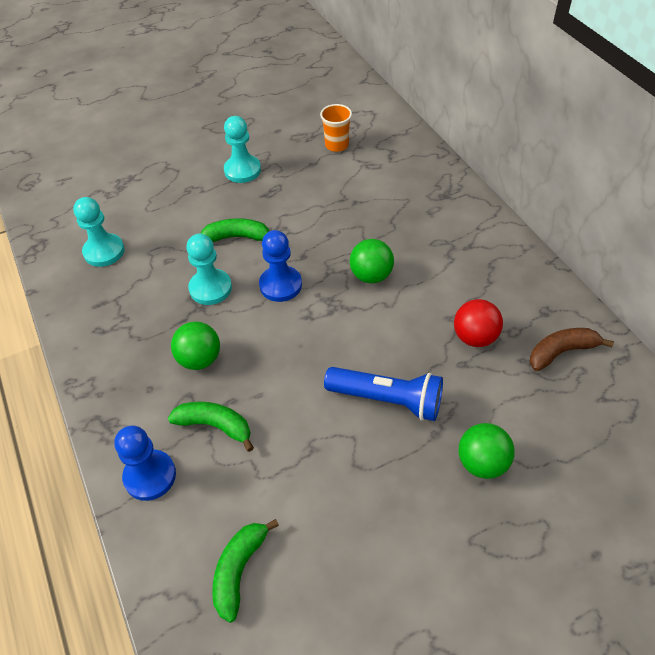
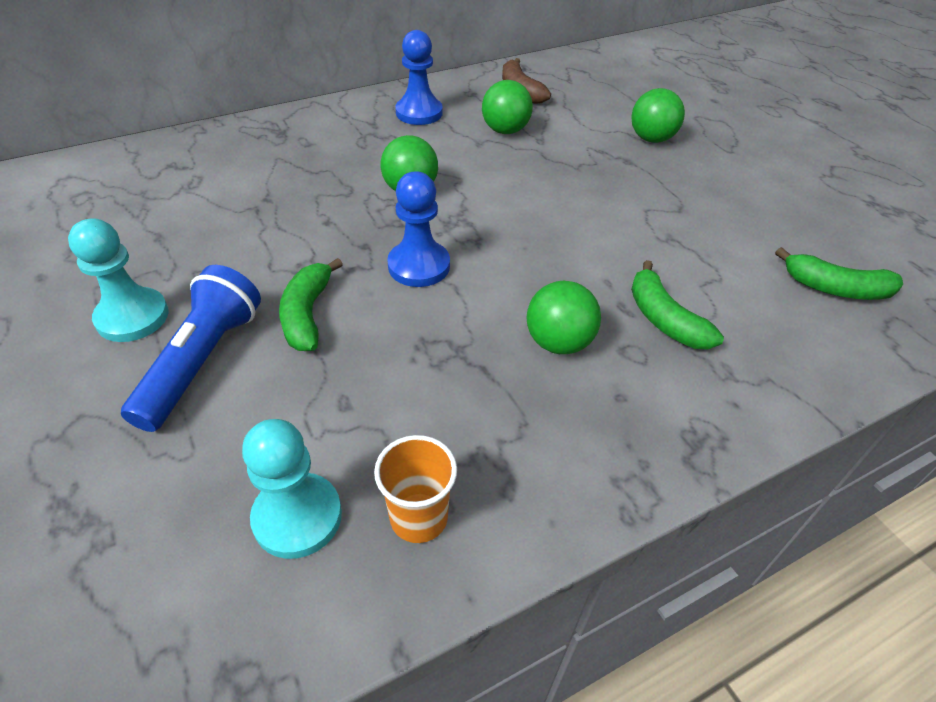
camera: 95 degrees left, 5 degrees down
(150, 476) = (759, 378): blue pawn -> blue pawn (419, 113)
(210, 288) = (418, 340): turquoise pawn -> none
(215, 426) = (664, 319): green banana -> green banana turned 45 degrees counterclockwise
(337, 145) = (125, 212): orange cup -> orange cup (419, 517)
(387, 400) = (594, 186): blue flashlight -> blue flashlight (202, 361)
(475, 337) = (505, 131): red ball -> green ball

